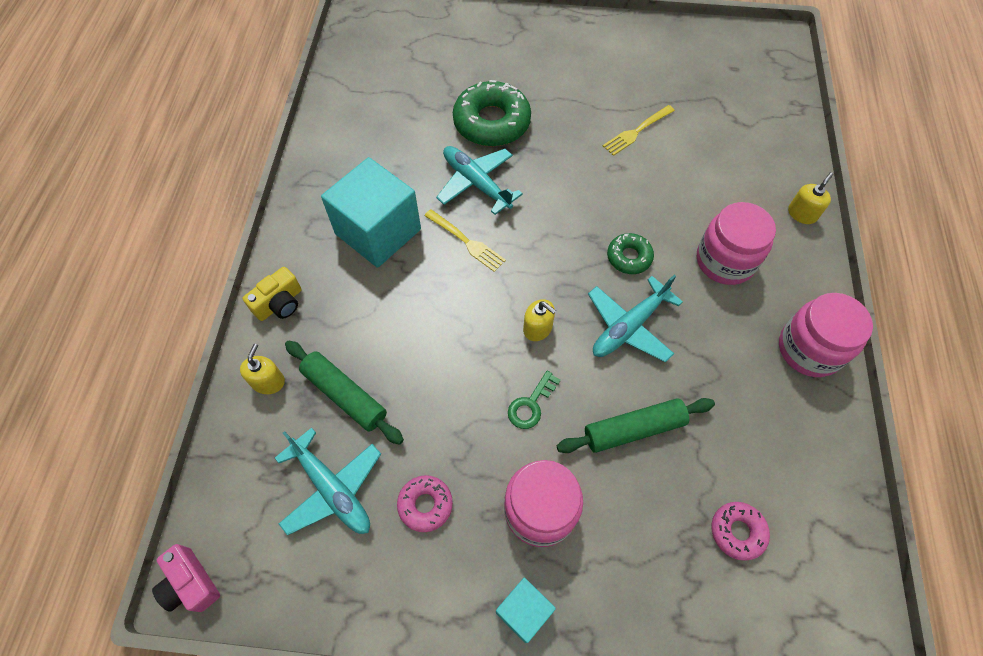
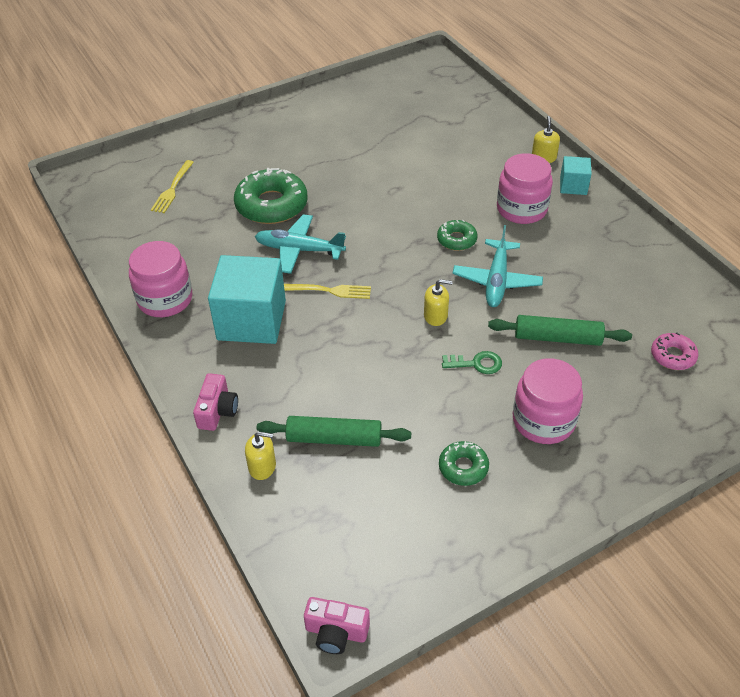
camera: 35 degrees left, 15 degrees down
(268, 381) = (262, 466): yellow soap dispenser -> yellow soap dispenser turned 120 degrees clockwise
(280, 303) = (217, 411): yellow camera -> pink camera
(332, 489) = (385, 501): turquoise plane -> none
(425, 505) = (463, 467): pink donut -> green donut
(523, 611) = (590, 484): turquoise cube -> turquoise cube (573, 186)
(531, 404) = (476, 363): green key -> green key turned 90 degrees counterclockwise
(633, 429) = (557, 338): green rolling pin -> green rolling pin turned 60 degrees clockwise
(637, 131) = (387, 160): yellow fork -> yellow fork (172, 189)
(809, 349) = (619, 232): pink jar -> pink jar (165, 299)

